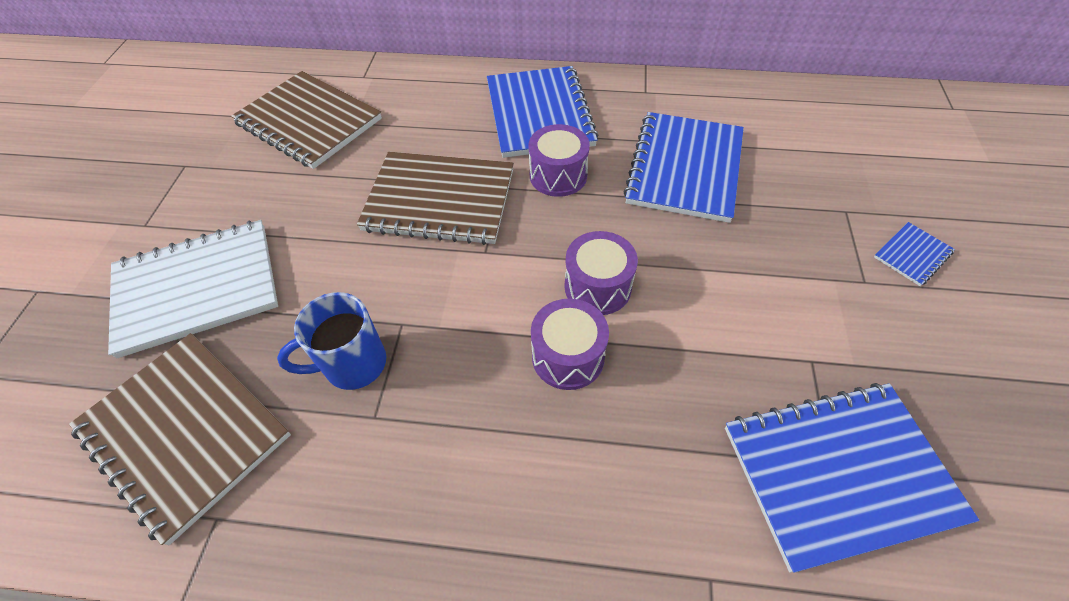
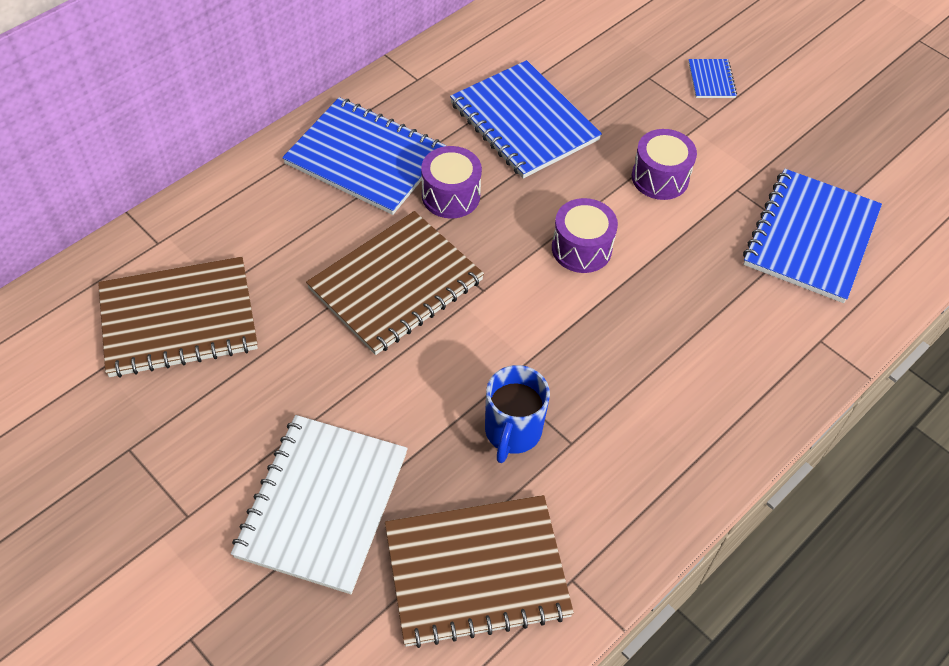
camera: 55 degrees left, 0 degrees up
(568, 356) = (622, 304): purple drum -> purple drum (660, 178)

